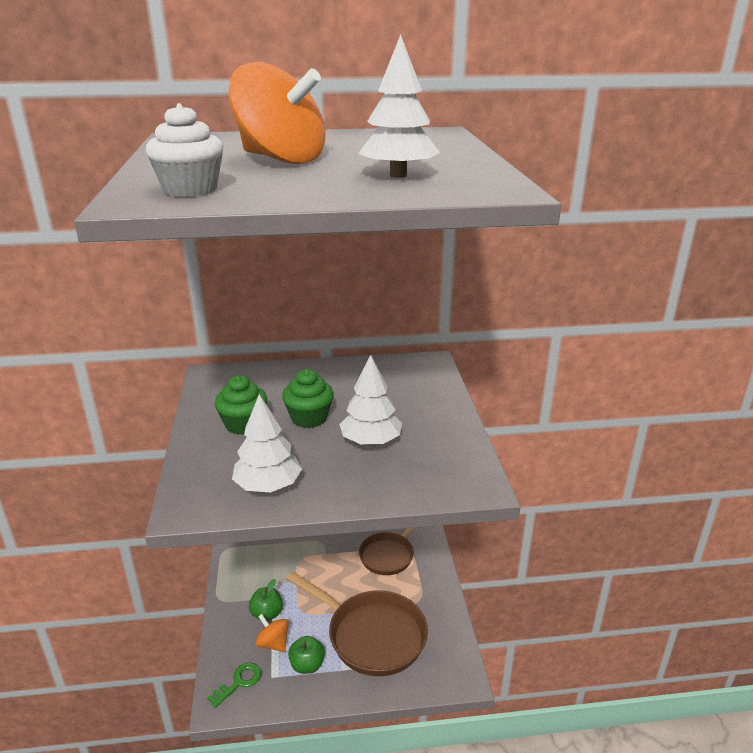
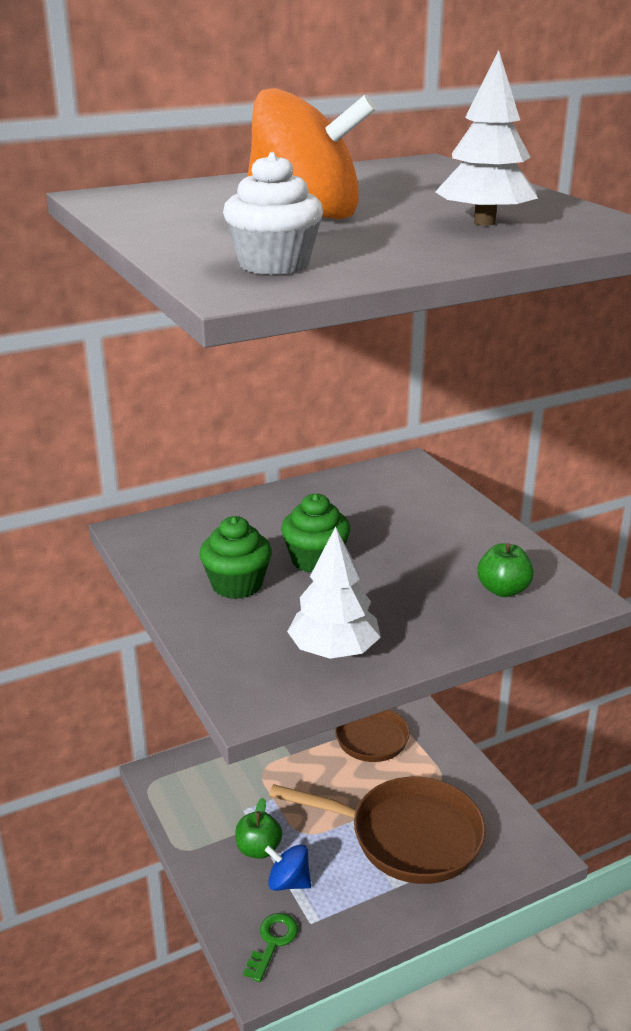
camera: 20 degrees left, 0 degrees up
(273, 643) = (288, 882): orange spinning top -> blue spinning top
(307, 665) = (348, 895): green apple -> green apple (503, 590)
(371, 441) = (415, 572): white tree -> none

